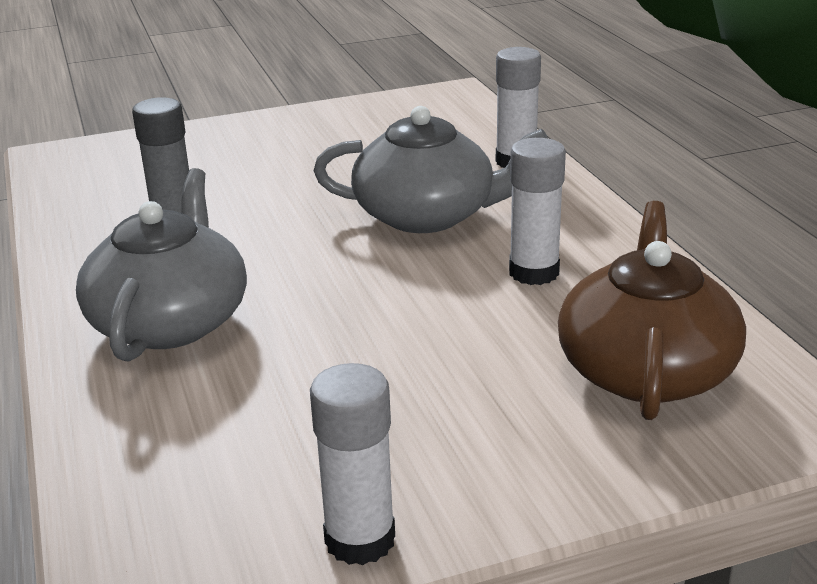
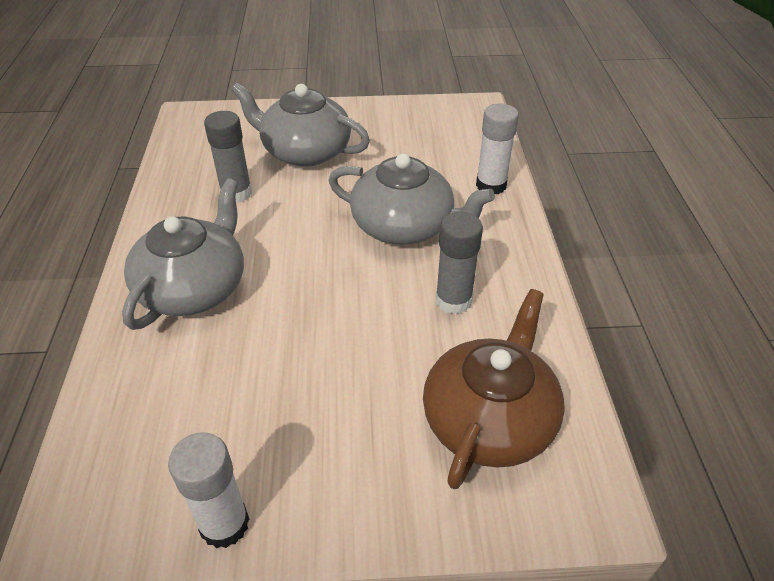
camera: 15 degrees right, 15 degrees up
(247, 166) = (305, 151): none -> grey teapot
(534, 272) = (453, 300): white glue stick -> grey glue stick

